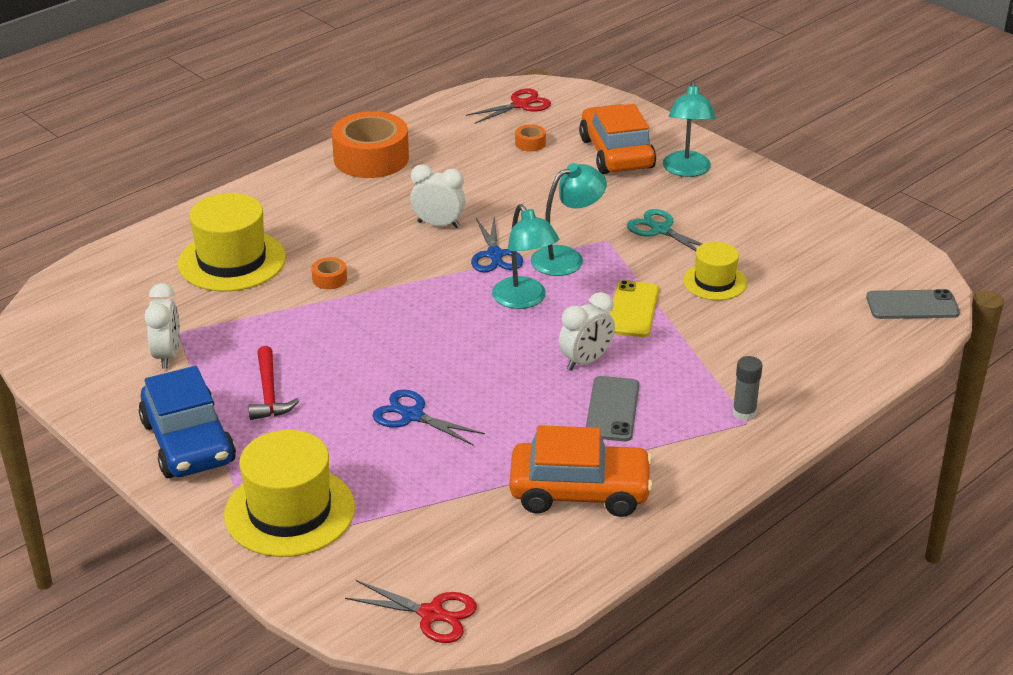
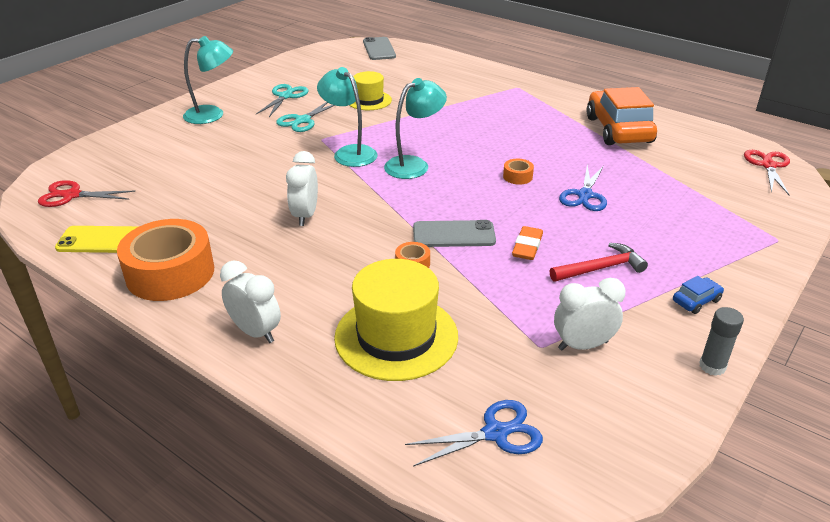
camera: 100 degrees left, 0 degrees up
(188, 442) = (696, 301): blue car -> blue car, size x0.41
(289, 511) = (730, 232): yellow hat -> none
(327, 352) = (527, 246): none -> orange eraser
(495, 255) = (351, 183): blue scissors -> blue scissors (495, 433)
(520, 105) = (72, 195): red scissors -> red scissors turned 45 degrees counterclockwise
(530, 143) = (154, 183): orange tape -> orange tape (517, 176)
(586, 361) = (482, 137): white clock -> white clock (255, 332)
(612, 409) = (530, 125): grey phone -> grey phone (453, 234)
(616, 153) = (180, 143): orange car -> none
(633, 309) = (412, 125): yellow phone -> yellow phone (102, 240)
(735, 219) = (285, 96): none -> turquoise scissors
(744, 413) = (509, 88): grey glue stick -> grey glue stick (712, 366)

